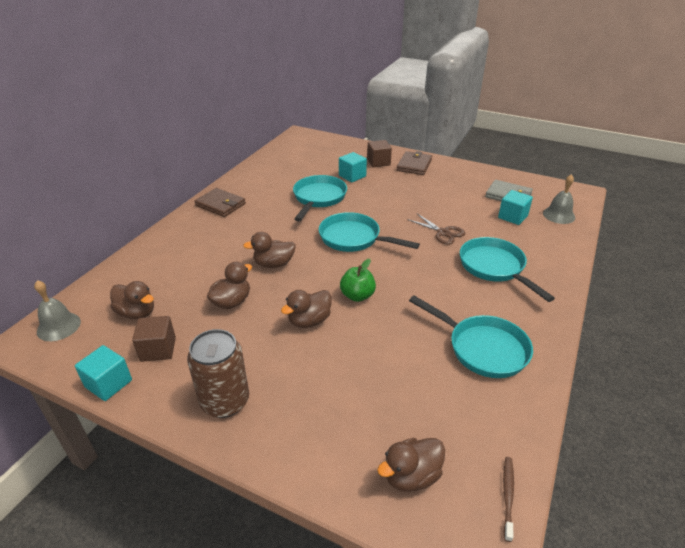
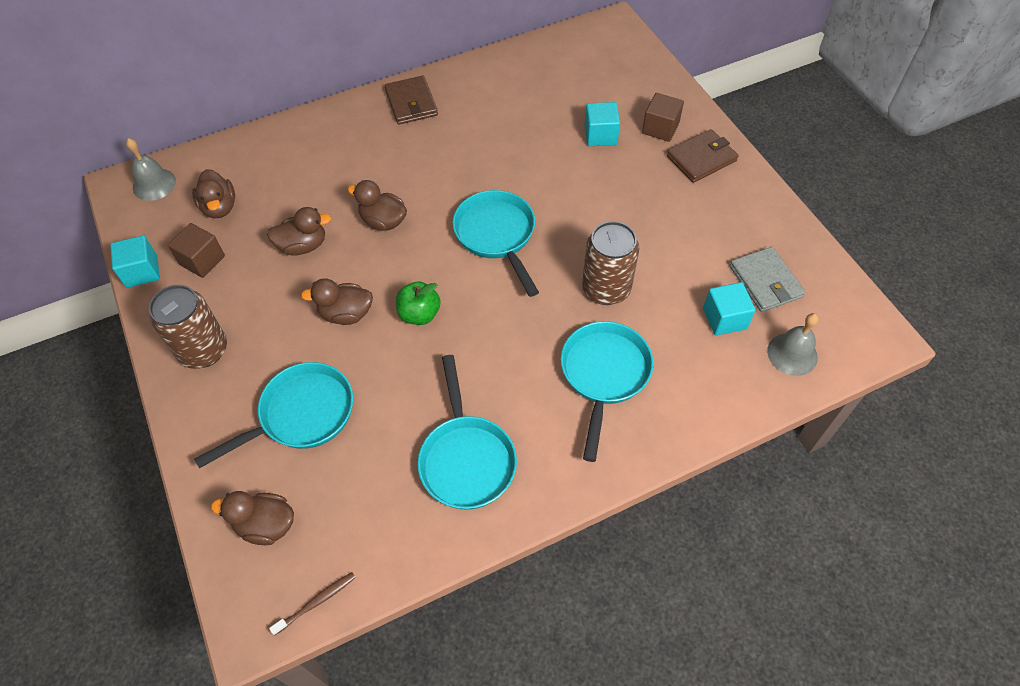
camera: 40 degrees right, 20 degrees up
(318, 198) = (523, 151): turquoise pan -> turquoise pan (301, 415)
(443, 233) = (606, 289): brown scissors -> brown can

